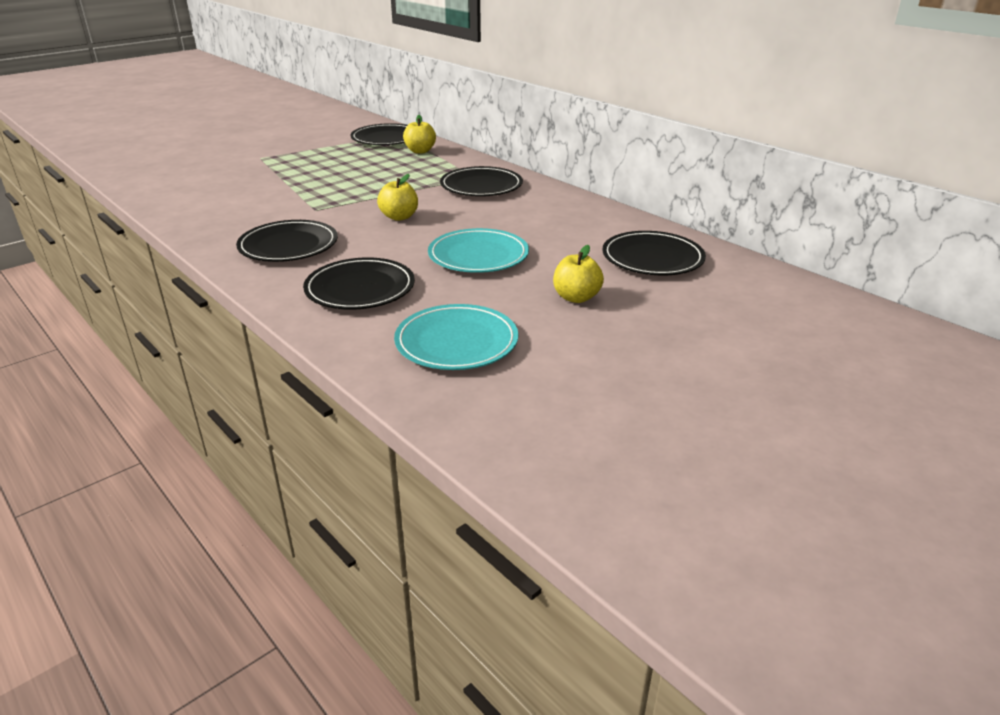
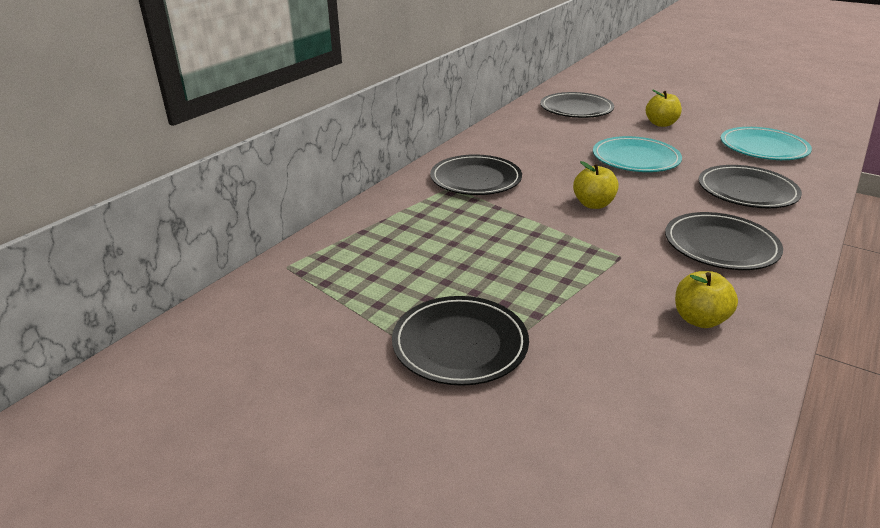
camera: 105 degrees left, 0 degrees up
(386, 138) = (313, 274): black plate -> black plate (460, 344)
(420, 151) = (368, 234): yellow apple -> yellow apple (699, 319)

